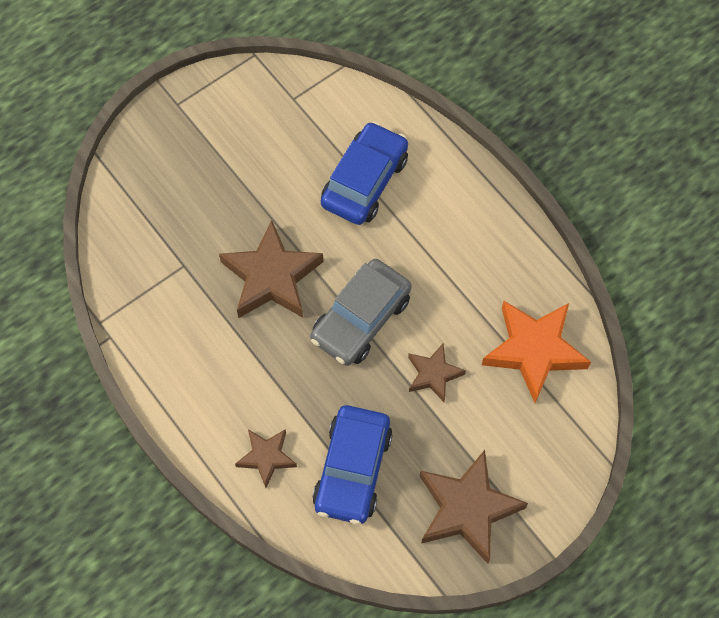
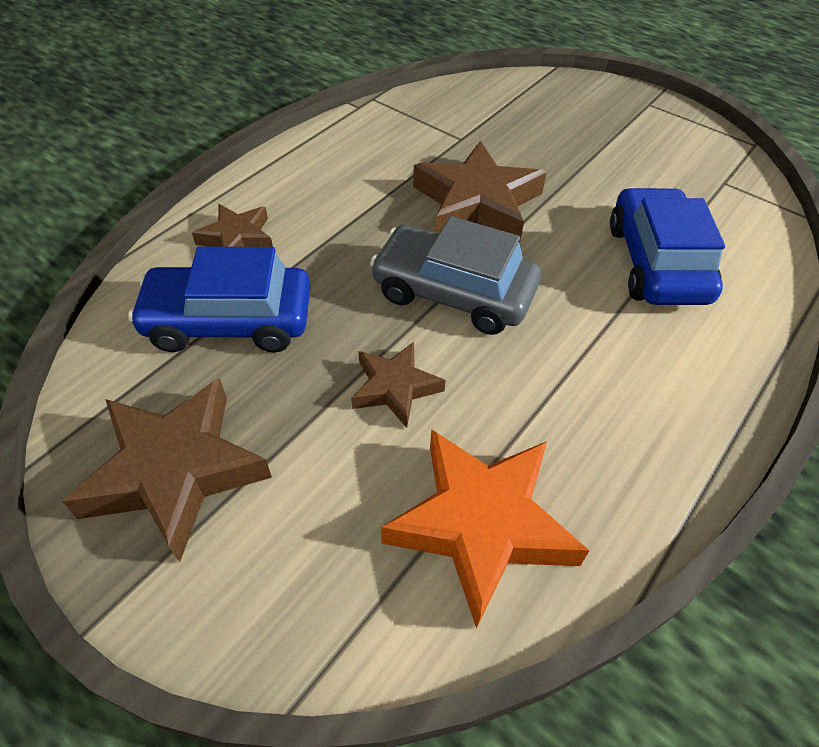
camera: 75 degrees right, 15 degrees down
(365, 181) = (657, 262): blue car -> blue car turned 105 degrees counterclockwise

